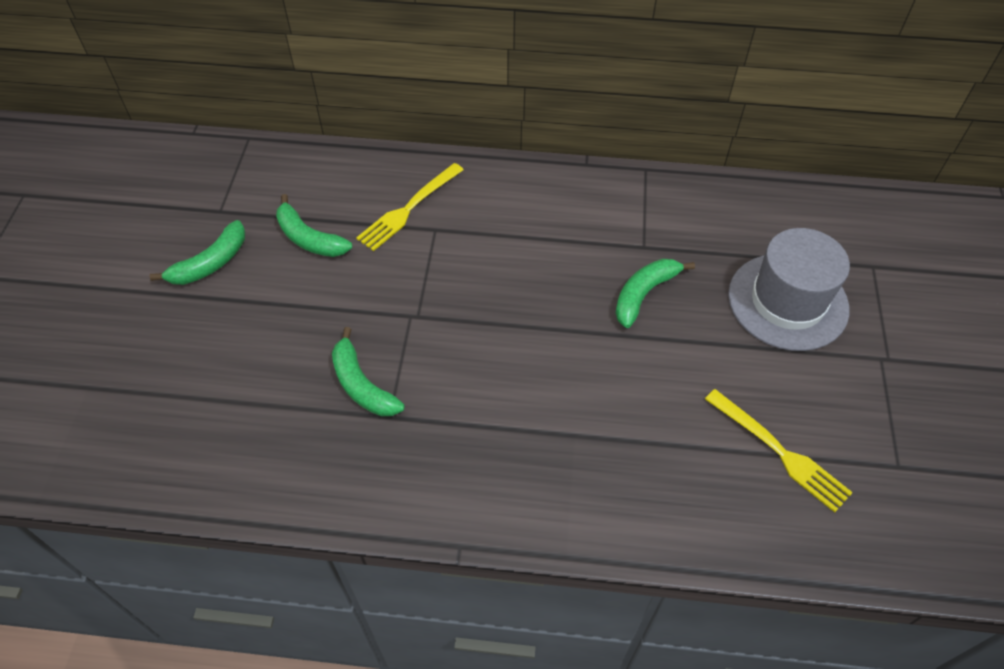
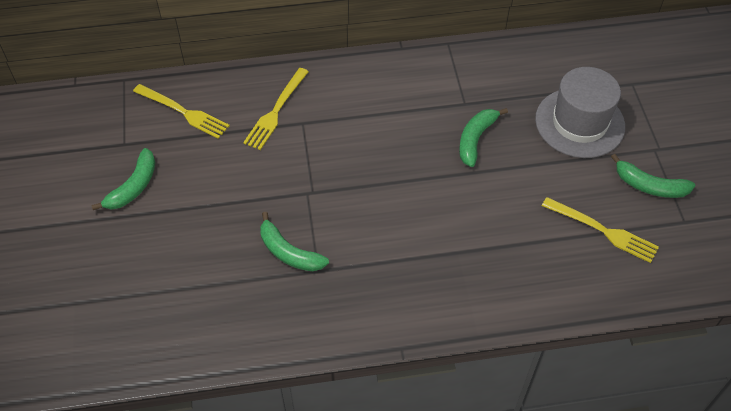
camera: 15 degrees left, 0 degrees up
(302, 189) = (184, 112): none -> yellow fork
(309, 238) = (205, 150): green banana -> green banana (649, 186)

